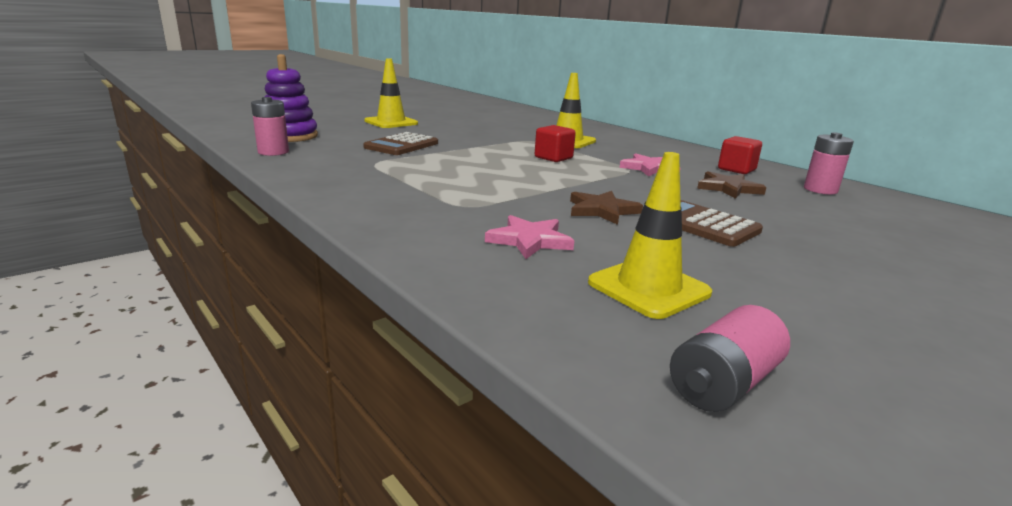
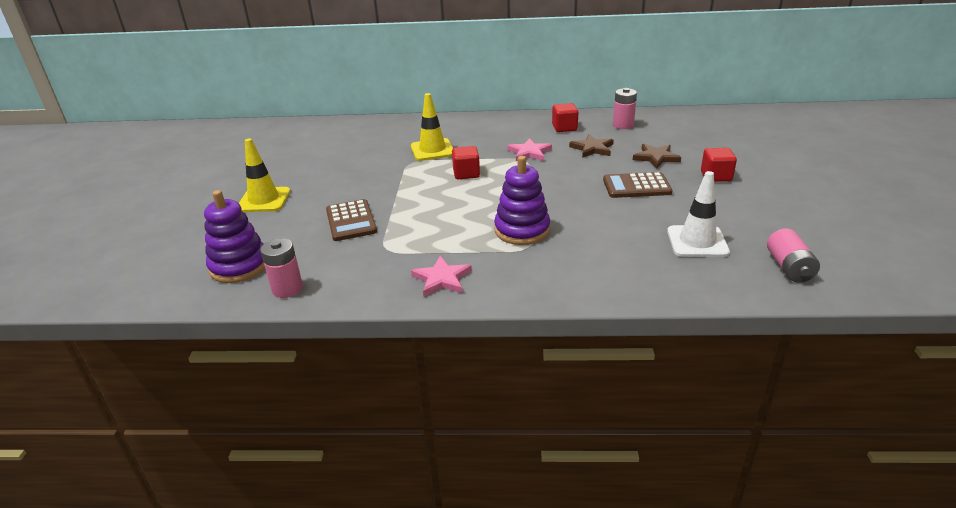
camera: 45 degrees left, 10 degrees up
(493, 196) = (522, 230): none -> purple stacking toy
(530, 240) = (608, 248): pink star -> pink star (442, 279)
(602, 210) = (586, 205): brown star -> brown star (656, 157)
(648, 288) = (697, 242): yellow traffic cone -> white traffic cone
(851, 263) = (716, 176): none -> red cube

